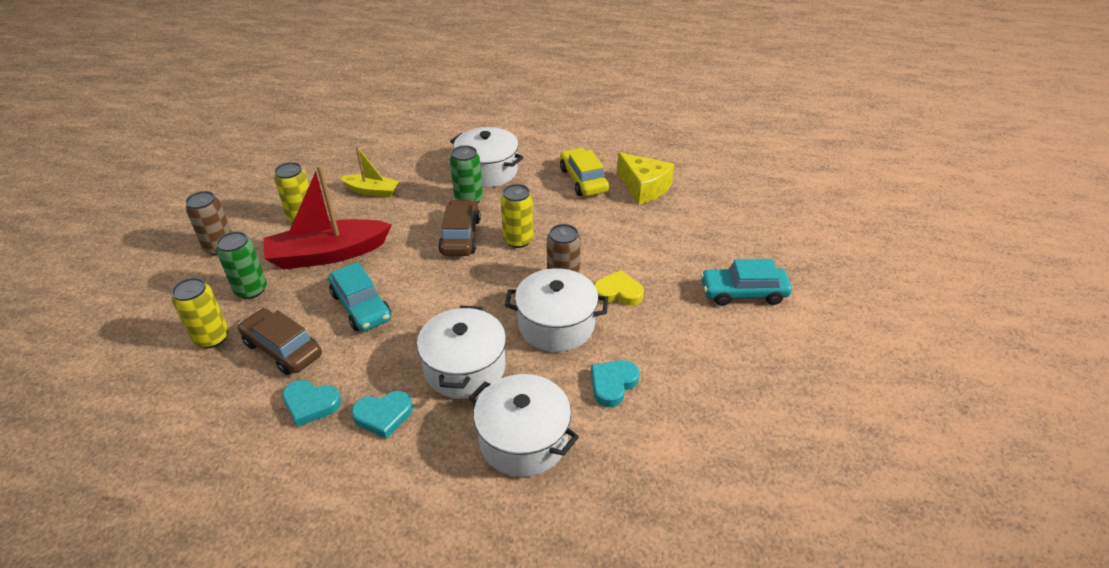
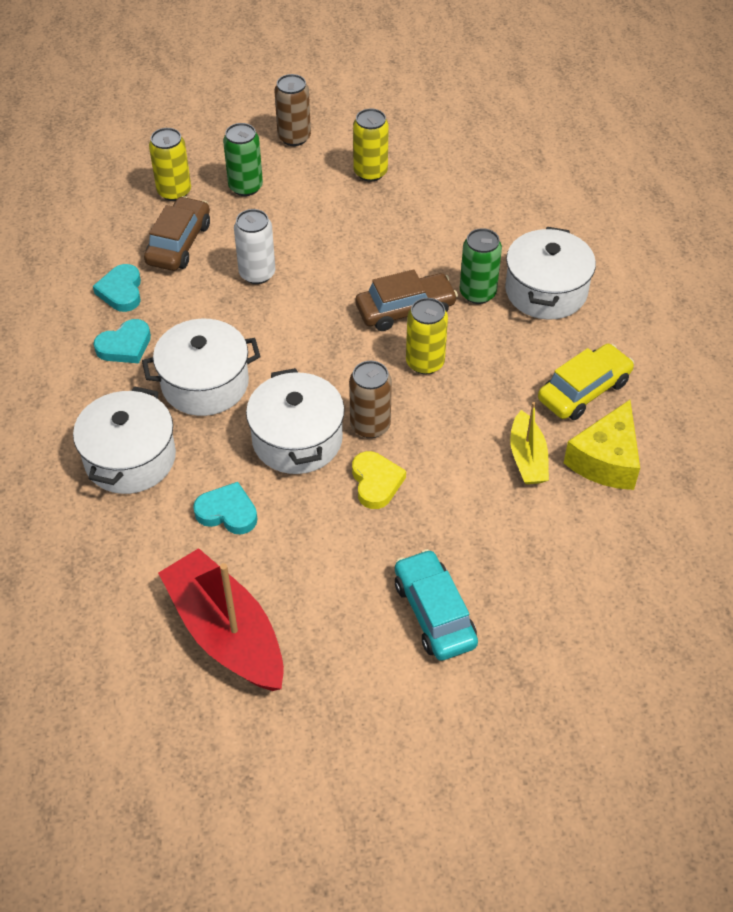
camera: 70 degrees right, 10 degrees up
(327, 254) = (322, 217): red boat -> red boat (226, 632)
(361, 306) = (257, 273): turquoise car -> white can
(372, 191) = (446, 206): yellow boat -> yellow boat (527, 458)
(383, 416) = (125, 346): turquoise heart -> turquoise heart turned 90 degrees counterclockwise

